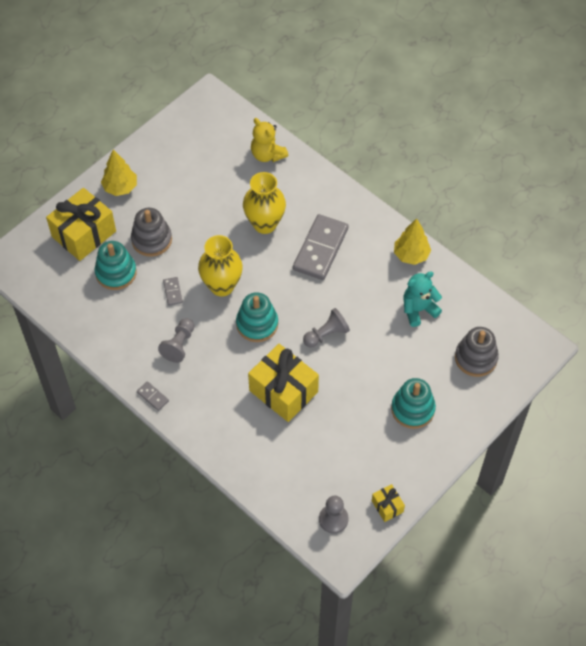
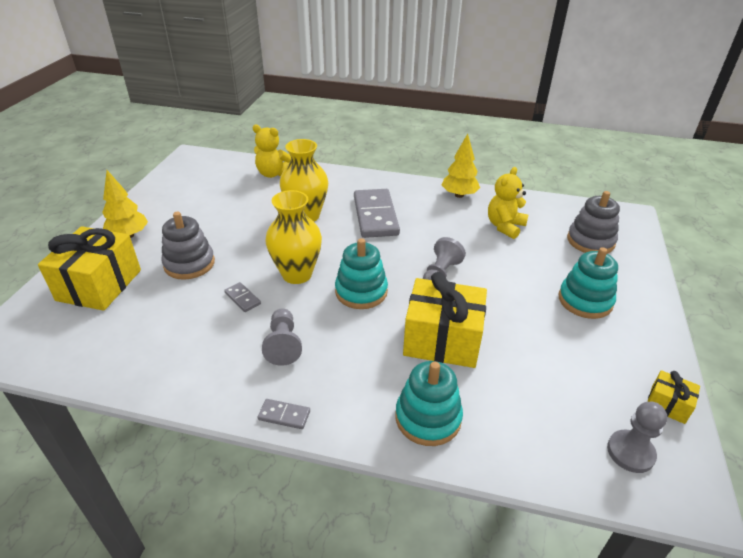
camera: 30 degrees left, 20 degrees down
(116, 273) = (159, 305): turquoise stacking toy -> turquoise stacking toy (428, 418)
(418, 310) = (505, 226): turquoise teddy bear -> yellow teddy bear

